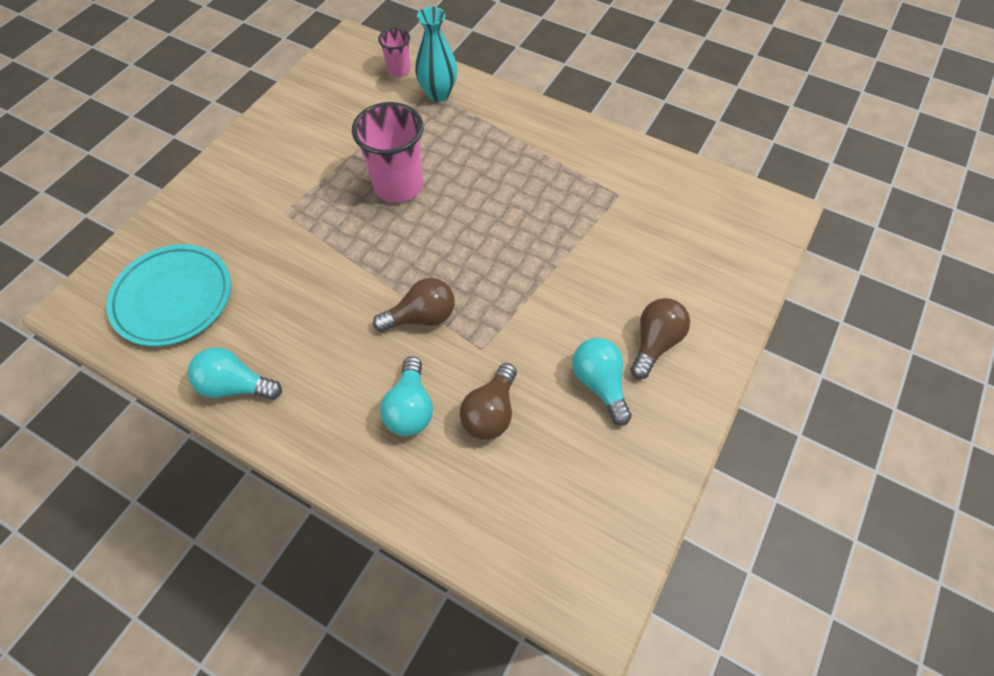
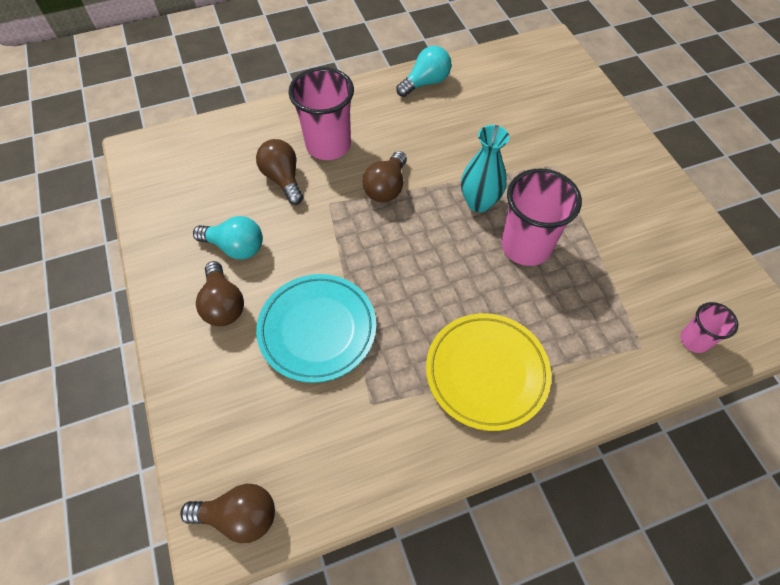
camera: 130 degrees right, 0 degrees up
(173, 298) = (521, 82): turquoise plate -> turquoise plate (317, 329)
(410, 408) = (328, 145): turquoise light bulb -> pink cup
(438, 94) = (630, 350): turquoise vase -> turquoise vase (479, 202)
(530, 151) = (486, 372): none -> yellow plate
(757, 210) = (239, 516): none -> brown light bulb

